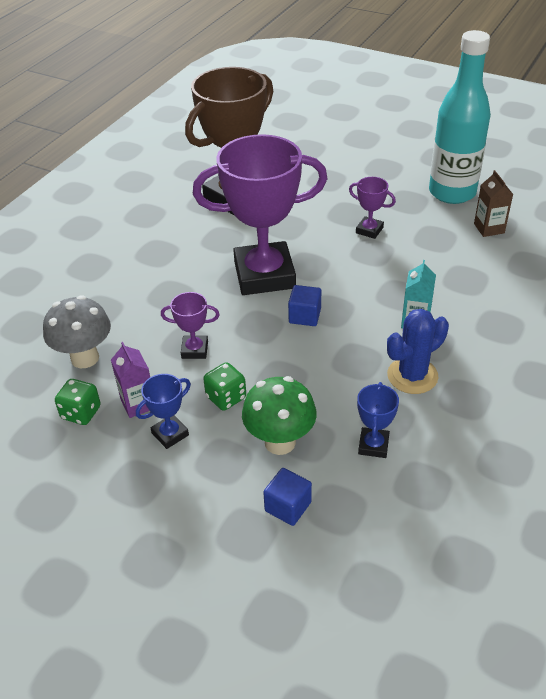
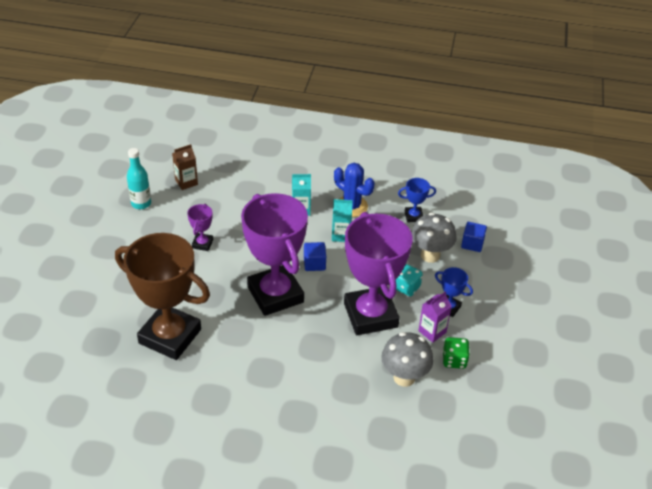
camera: 110 degrees left, 0 degrees up
(194, 350) = (370, 315): purple trophy -> purple trophy, size x2.40
(226, 397) = (407, 288): green dice -> turquoise dice
(280, 442) = (430, 255): green mushroom -> grey mushroom
(352, 351) = (341, 235): none -> turquoise carton
(452, 192) = (141, 203): turquoise bottle -> turquoise bottle, size x0.52

